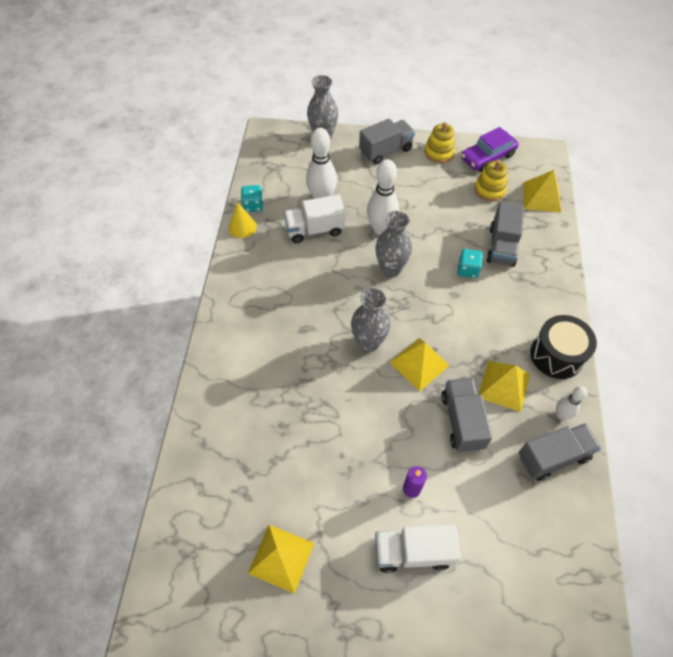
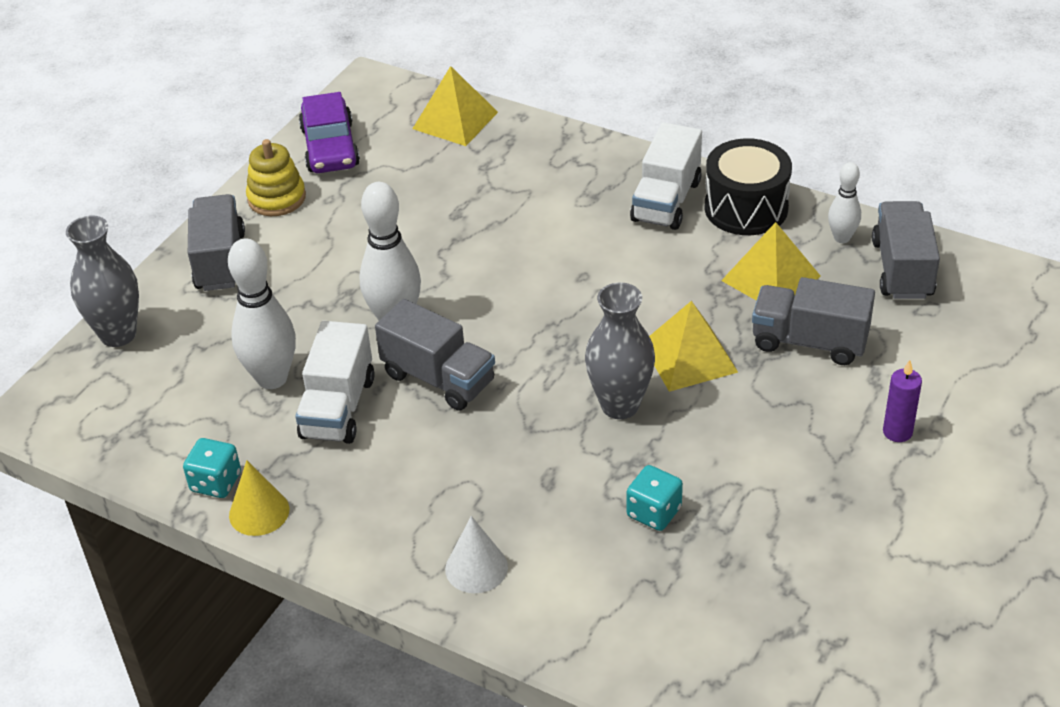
camera: 65 degrees left, 15 degrees down
(240, 319) = (476, 568): none -> white cone
(281, 558) = (958, 622): yellow pyramid -> none
(390, 269) = (489, 335): grey vase -> none
(413, 552) = (995, 460): white truck -> white truck (666, 201)
(467, 270) = (544, 246): turquoise dice -> turquoise dice (654, 512)
(489, 190) = (401, 168): yellow stacking toy -> none
(501, 246) = (522, 194): grey truck -> grey truck (439, 378)

